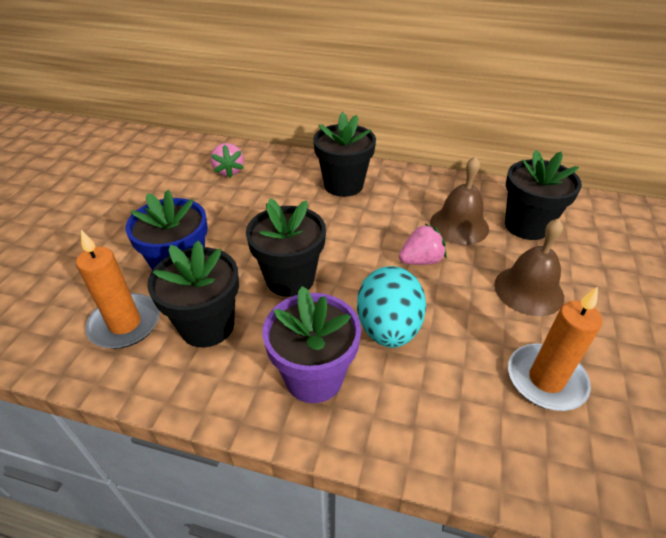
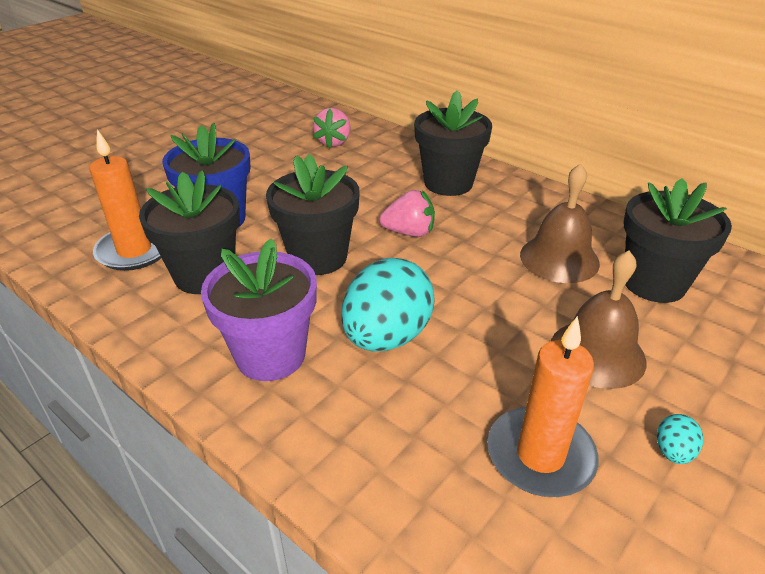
camera: 25 degrees right, 5 degrees down
(421, 260) = (480, 281): pink strawberry -> pink strawberry (409, 232)
(614, 344) = (673, 452): none -> turquoise egg

